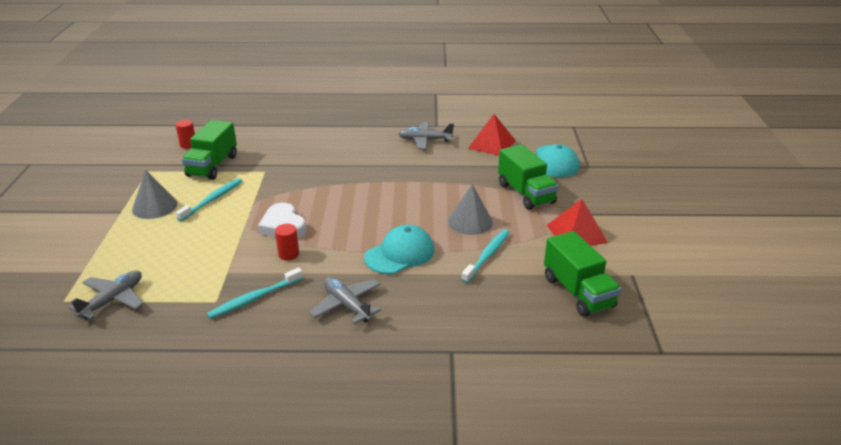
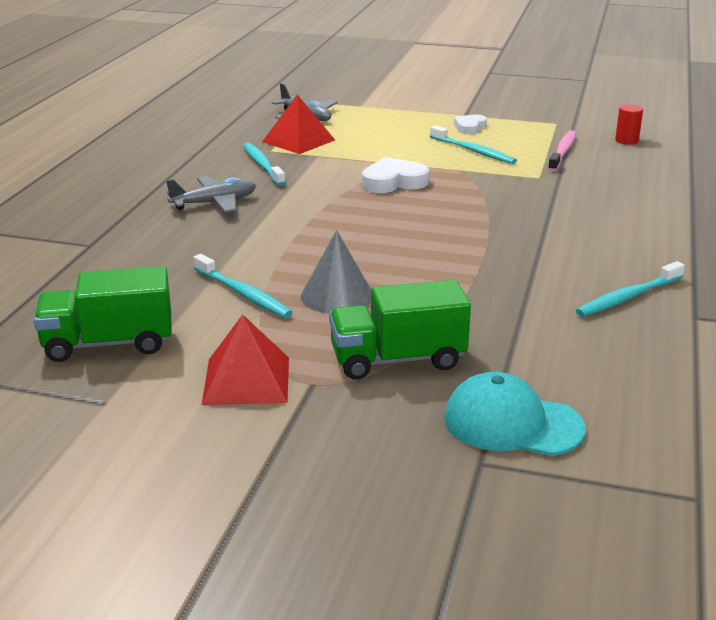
camera: 105 degrees right, 5 degrees down
(154, 206) = (469, 127): grey cone -> white heart
(212, 166) = (562, 152): green truck -> pink toothbrush
(288, 254) = (331, 182): red cylinder -> none
(400, 254) = (289, 239): turquoise cap -> none
(425, 140) = (628, 297): grey plane -> turquoise toothbrush
(492, 144) = (605, 362): red pyramid -> red pyramid (298, 141)

